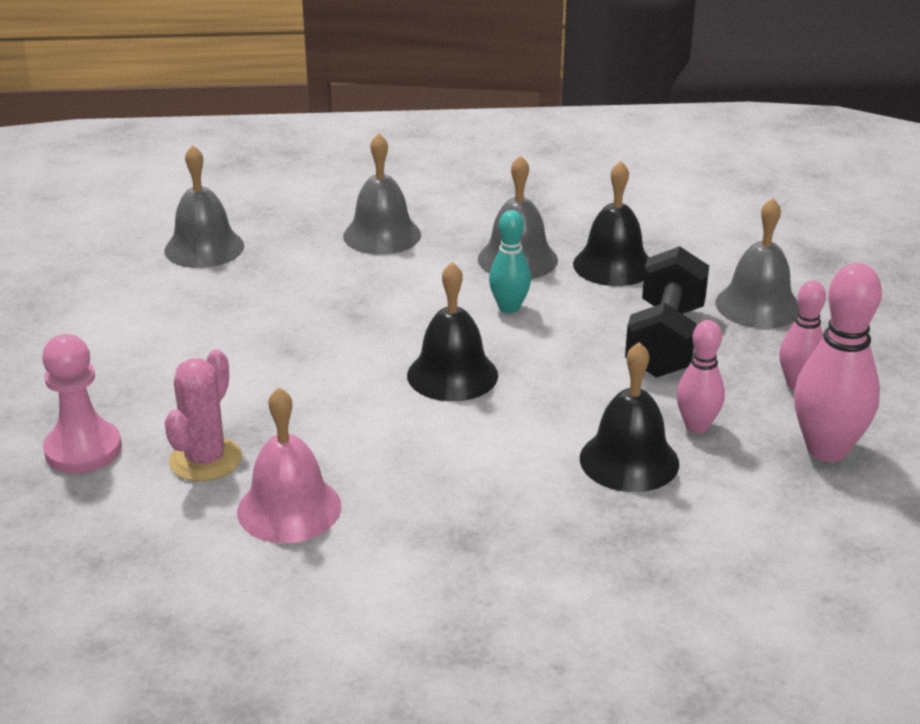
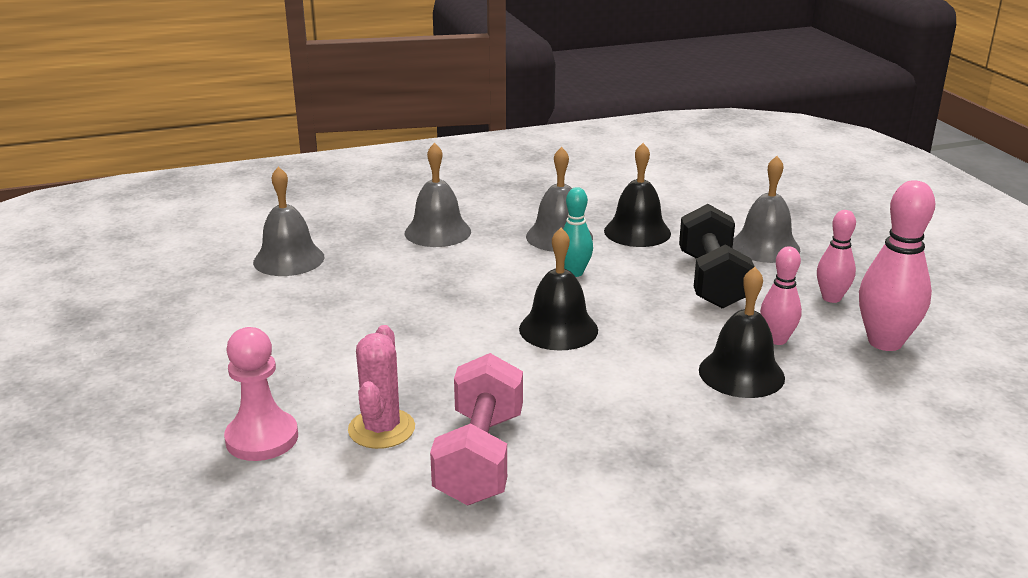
camera: 15 degrees left, 5 degrees down
(289, 508) = (480, 458): pink bell -> pink dumbbell

